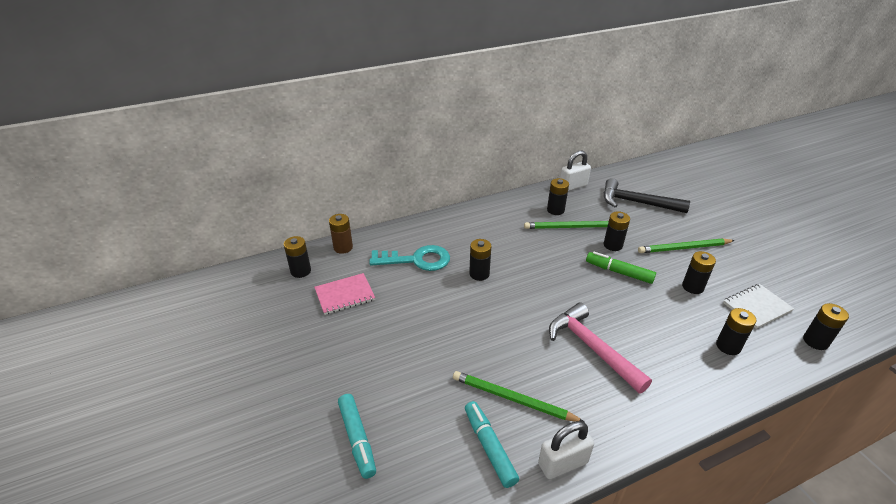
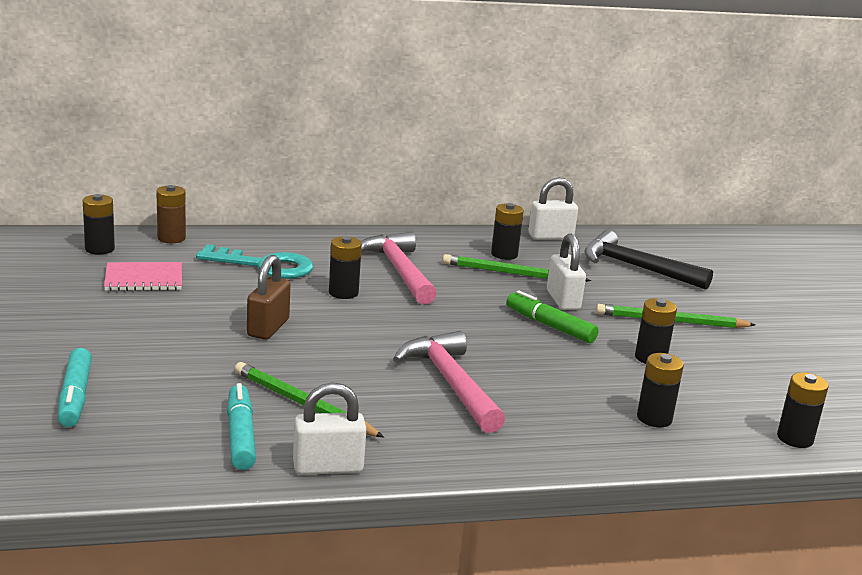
camera: 10 degrees right, 15 degrees down
(450, 324) = (268, 328): none -> brown padlock
(502, 242) = (399, 271): none -> pink hammer
(613, 245) = (563, 300): black battery -> white padlock
(756, 307) = (733, 393): white notebook -> none

